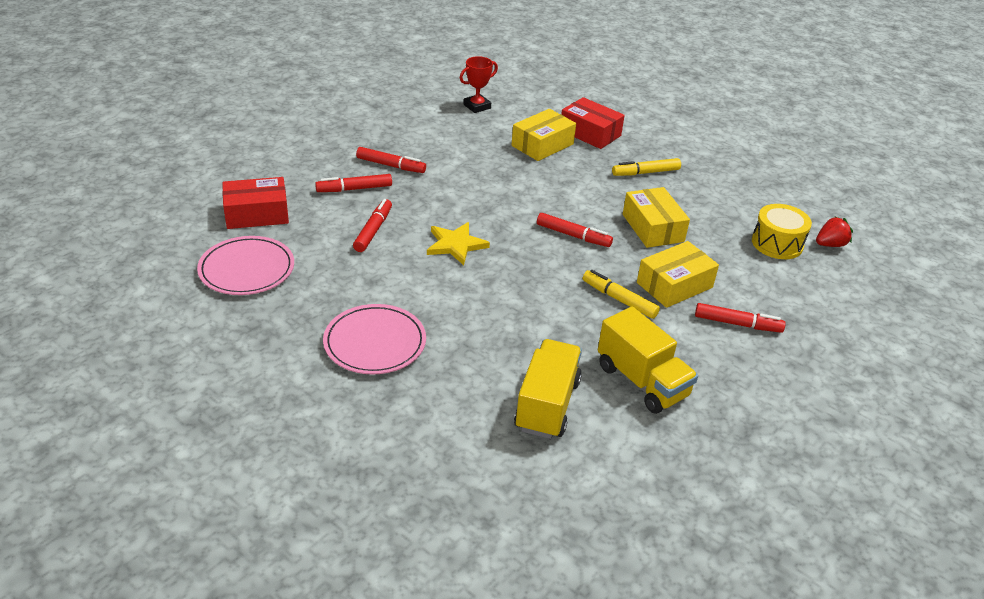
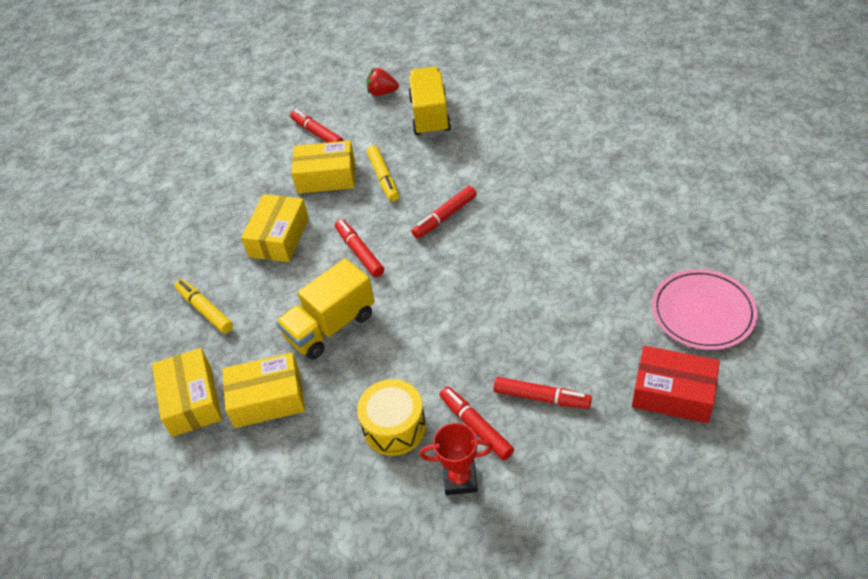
camera: 140 degrees left, 10 degrees up
(373, 230) = (551, 323): red marker -> red marker (445, 217)
(375, 343) = (609, 199): pink plate -> none
(456, 245) = (478, 277): yellow star -> none
(477, 106) = (278, 521): red trophy -> red trophy (460, 479)
(547, 405) = (509, 119): yellow truck -> yellow truck (330, 326)
(590, 133) = (191, 400): red box -> yellow box
(645, 173) = (205, 310): yellow marker -> yellow marker turned 150 degrees counterclockwise
(777, 243) = (196, 188): yellow drum -> yellow drum (394, 427)
(830, 244) = (156, 173): red strawberry -> red strawberry (382, 92)

